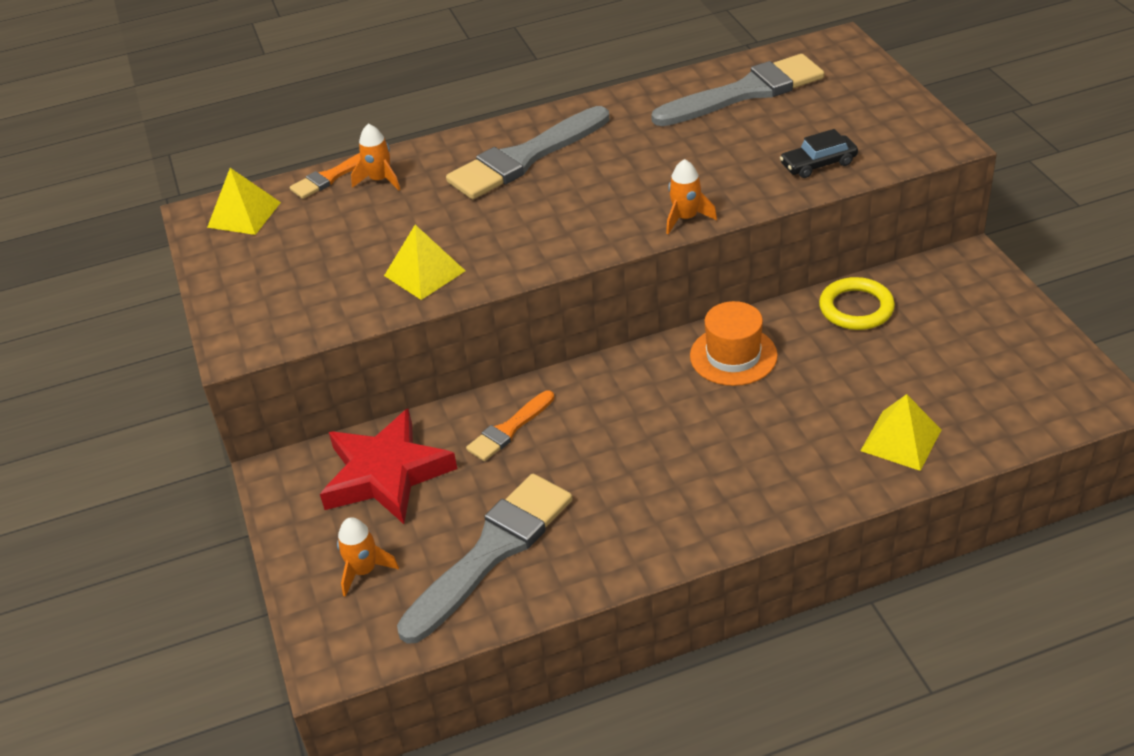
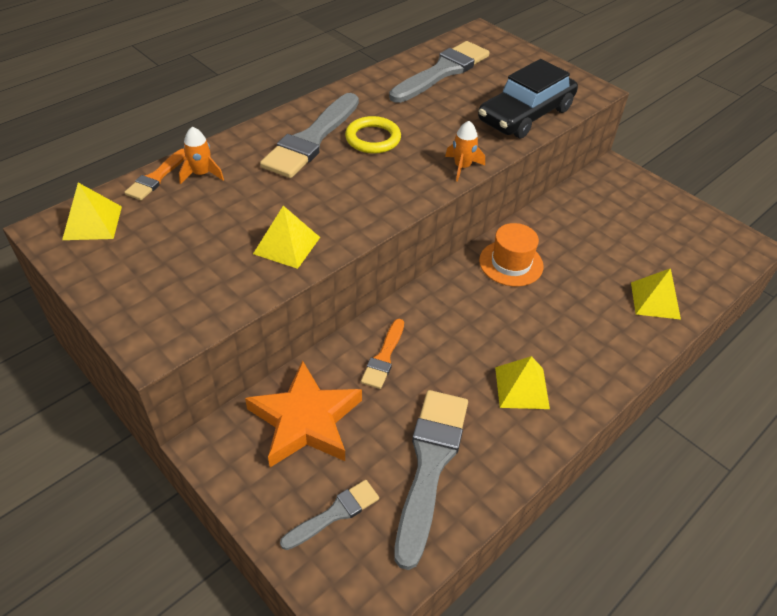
camera: 30 degrees left, 5 degrees up
(364, 571) = (334, 514): orange rocket -> grey brush
(386, 474) = (305, 420): red star -> orange star
(650, 500) = (521, 387): none -> yellow pyramid
(818, 164) = (525, 115): black car -> black car, size x2.06
(856, 308) = (568, 213): yellow ring -> yellow ring (373, 138)

